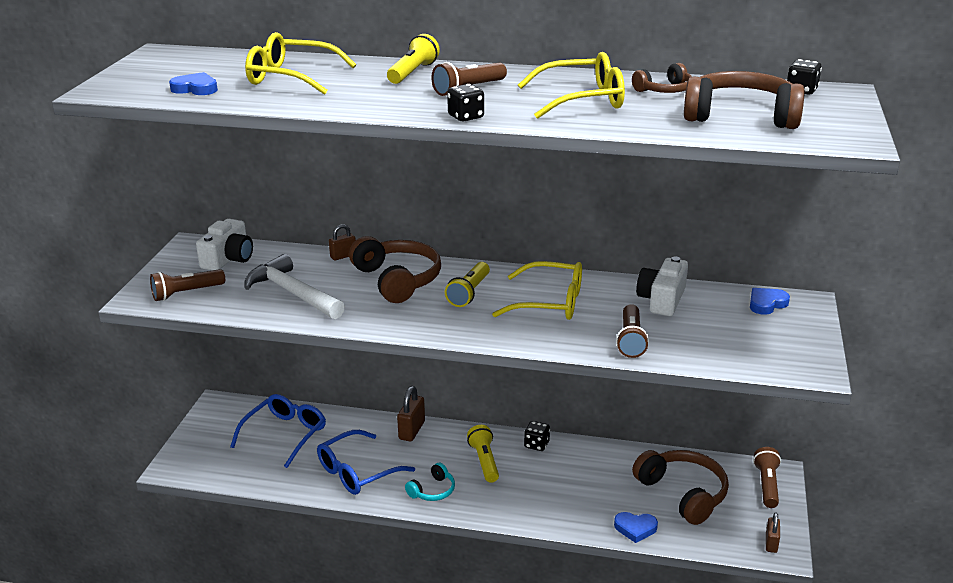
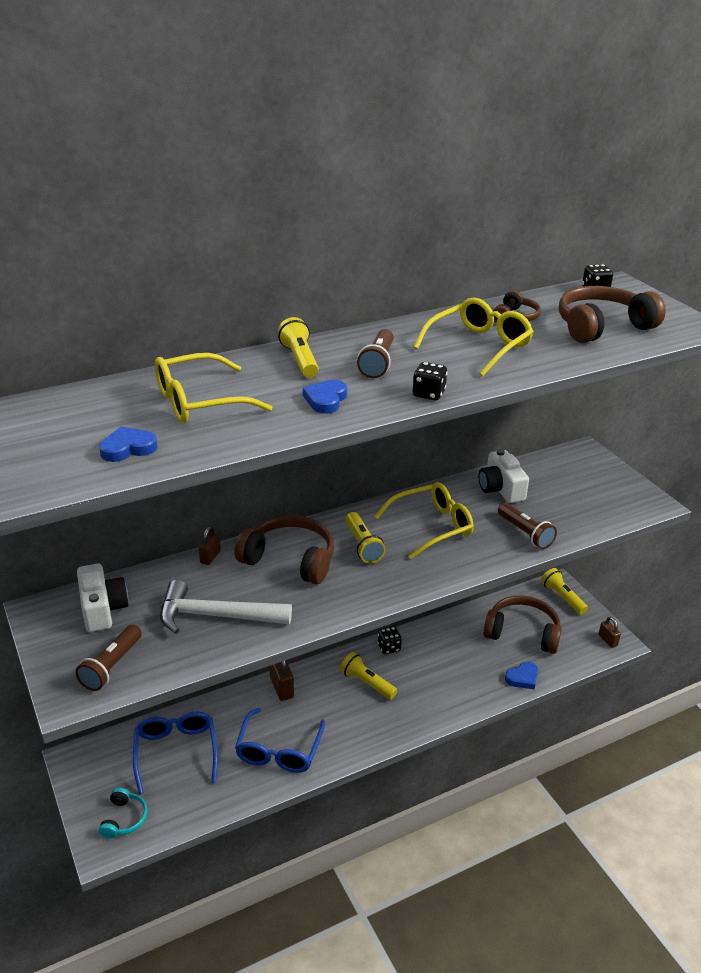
camera: 40 degrees left, 5 degrees up
(433, 491) = (356, 731): turquoise headphones -> turquoise headphones (124, 819)
(766, 304) = (565, 462): blue heart -> blue heart (326, 400)
(767, 485) = (562, 597): brown flashlight -> yellow flashlight

